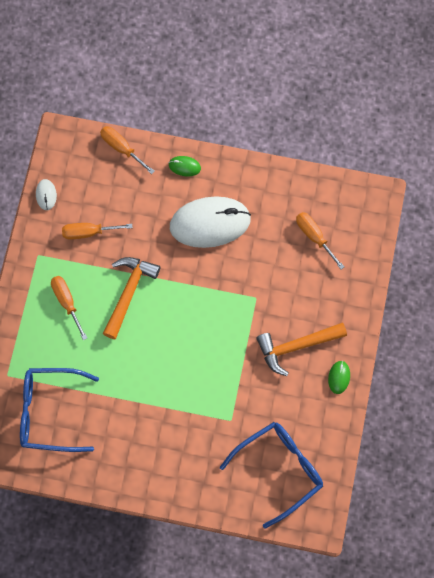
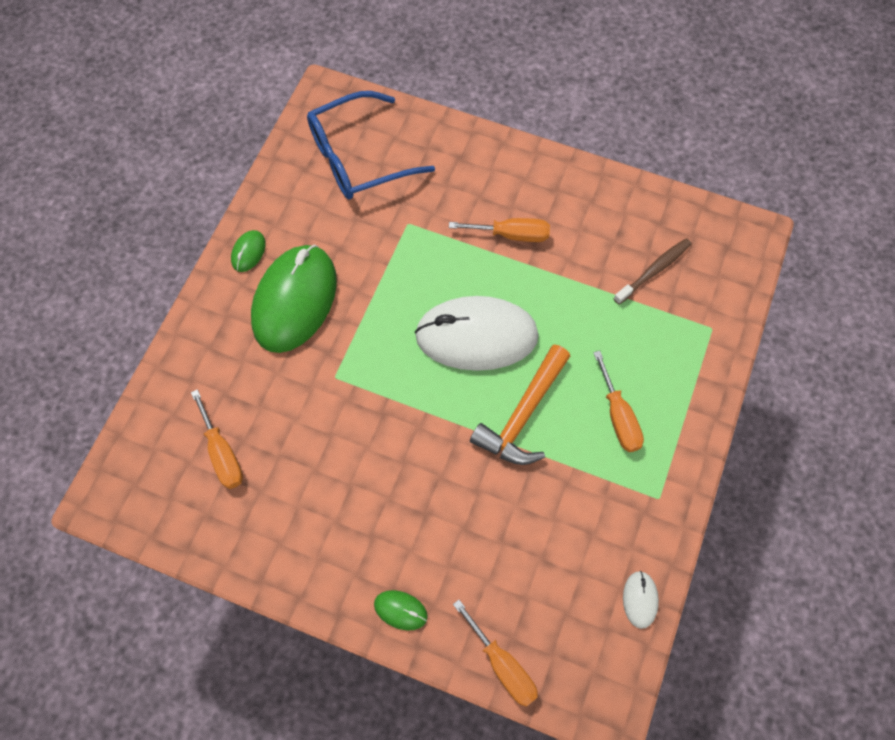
camera: 170 degrees left, 5 degrees down
(49, 412) = (654, 270): blue glasses -> brown toothbrush
(88, 232) = (575, 522): orange screwdriver -> orange screwdriver (511, 235)
(210, 223) = (378, 503): white mouse -> white mouse (476, 336)
(296, 346) = (294, 300): orange hammer -> green mouse

